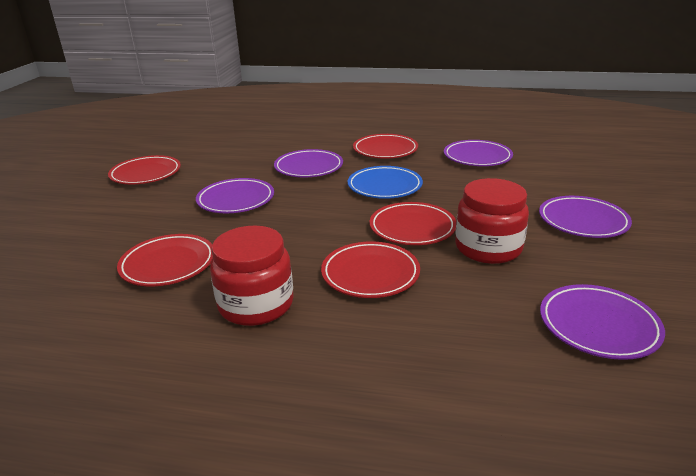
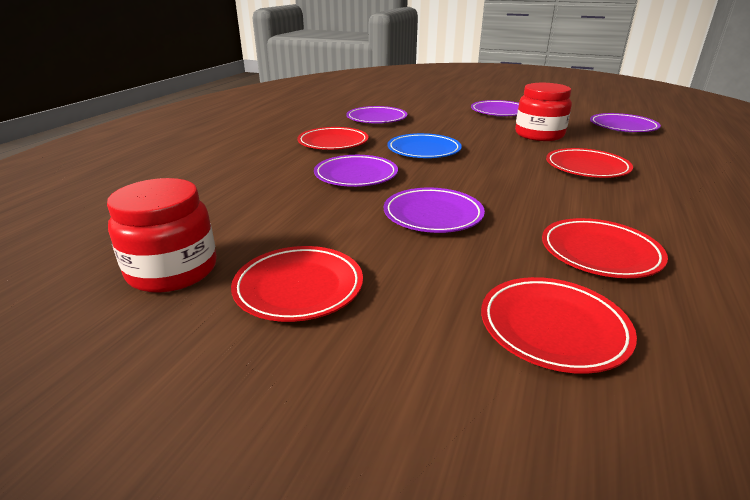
camera: 80 degrees left, 0 degrees up
(256, 304) = (654, 208): red jar -> red jar (172, 270)
(412, 228) = (508, 149): red plate -> red plate (553, 328)

